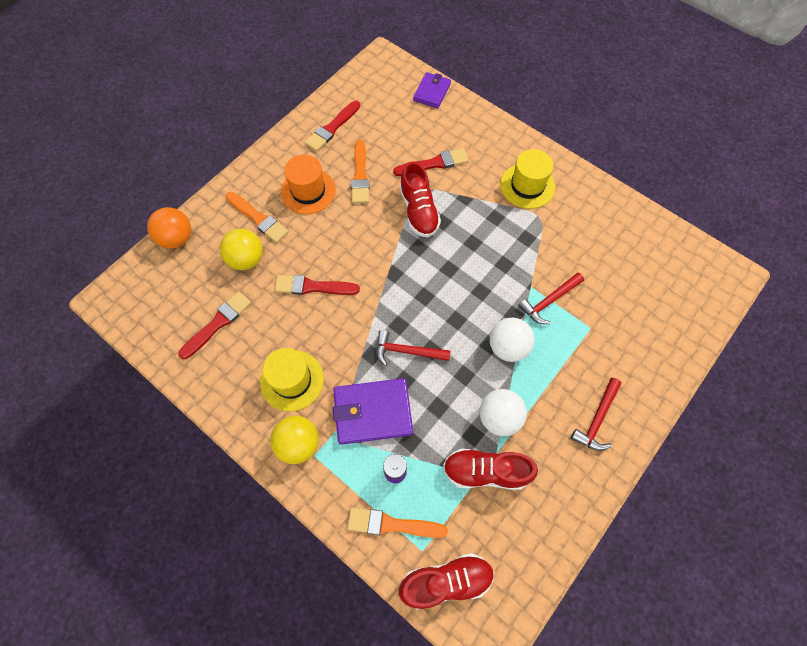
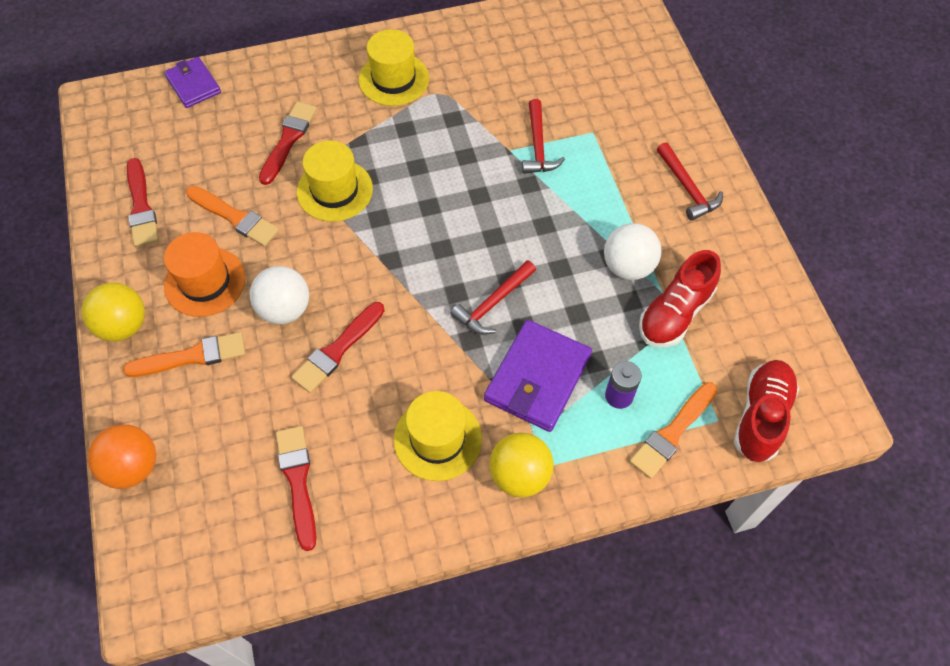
camera: 55 degrees left, 5 degrees down
(246, 259) = (237, 401): yellow ball -> yellow ball (123, 326)
(419, 211) = (334, 190): red shoe -> yellow hat
(508, 347) = (559, 211): white ball -> white ball (285, 309)

